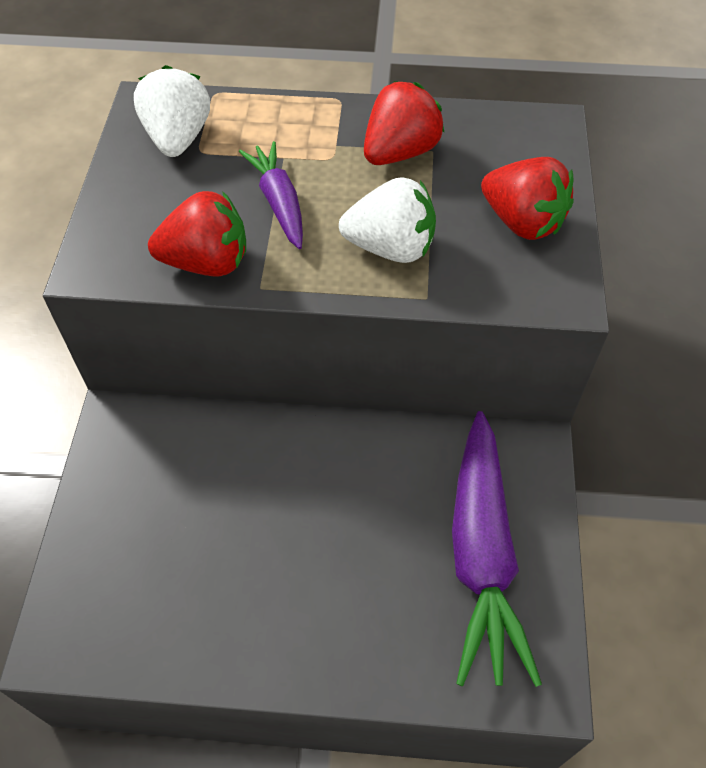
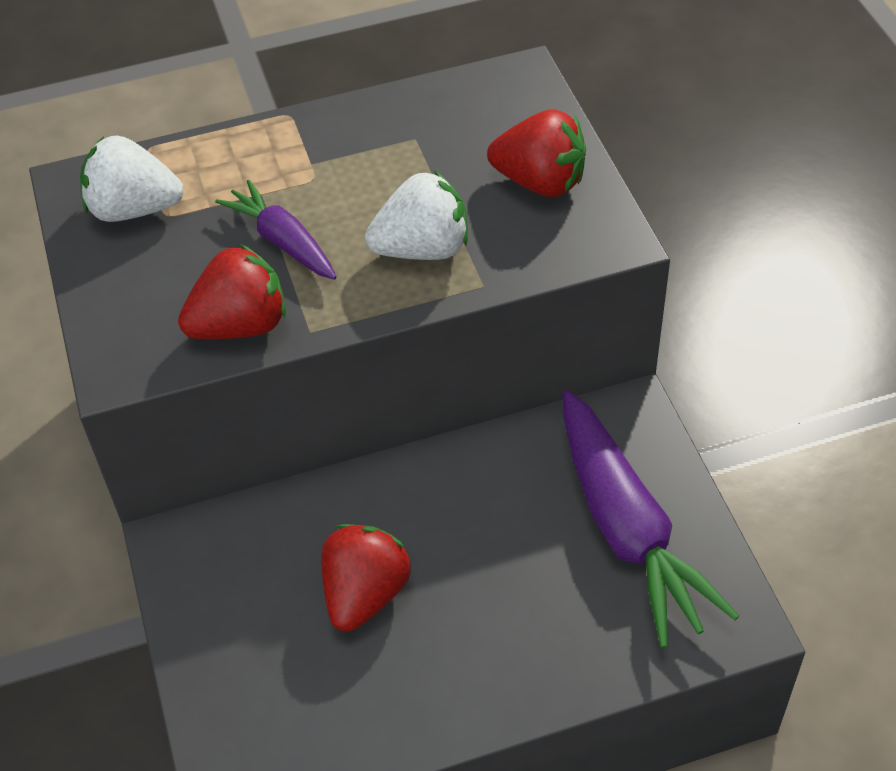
camera: 20 degrees left, 5 degrees down
(178, 138) = (134, 209): white strawberry -> white strawberry turned 60 degrees counterclockwise
(400, 152) = (382, 151): red strawberry -> red strawberry (365, 594)

